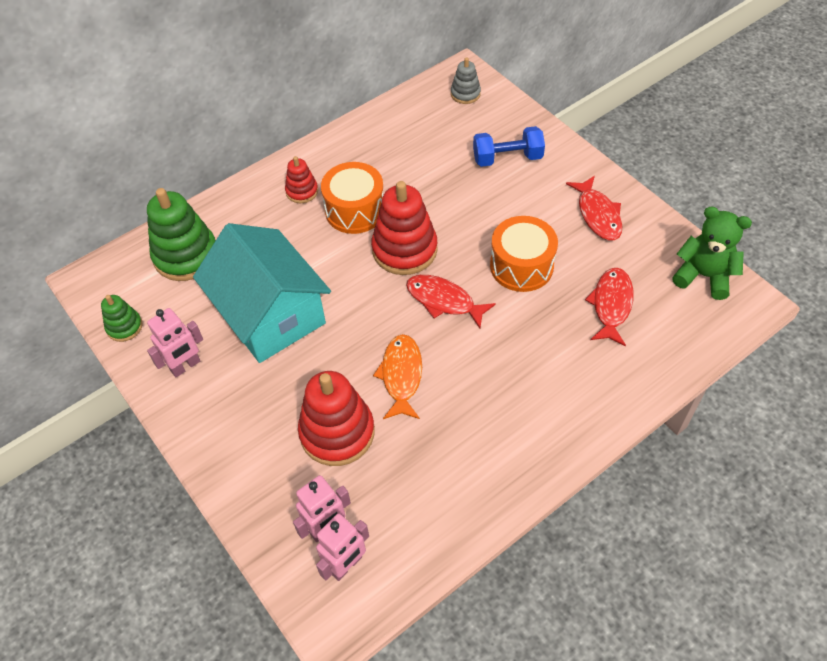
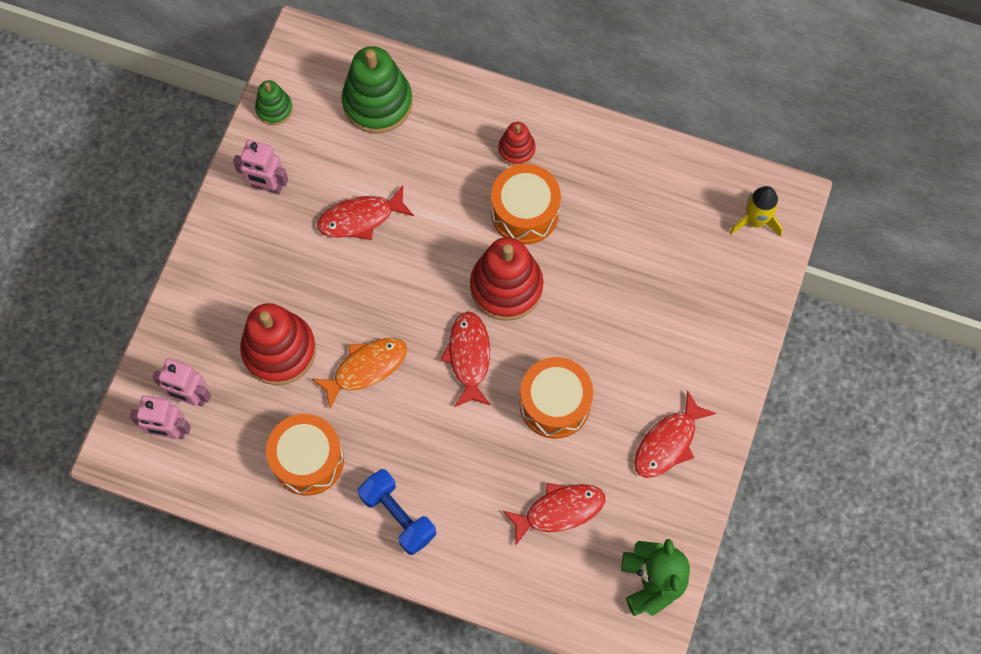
camera: 55 degrees right, 15 degrees up
(270, 314) = (360, 218): turquoise house -> red fish
(453, 461) = (308, 460): none -> orange drum
(465, 94) = (755, 221): grey stacking toy -> yellow rocket
(507, 158) = (689, 314): blue dumbbell -> blue dumbbell (398, 516)

